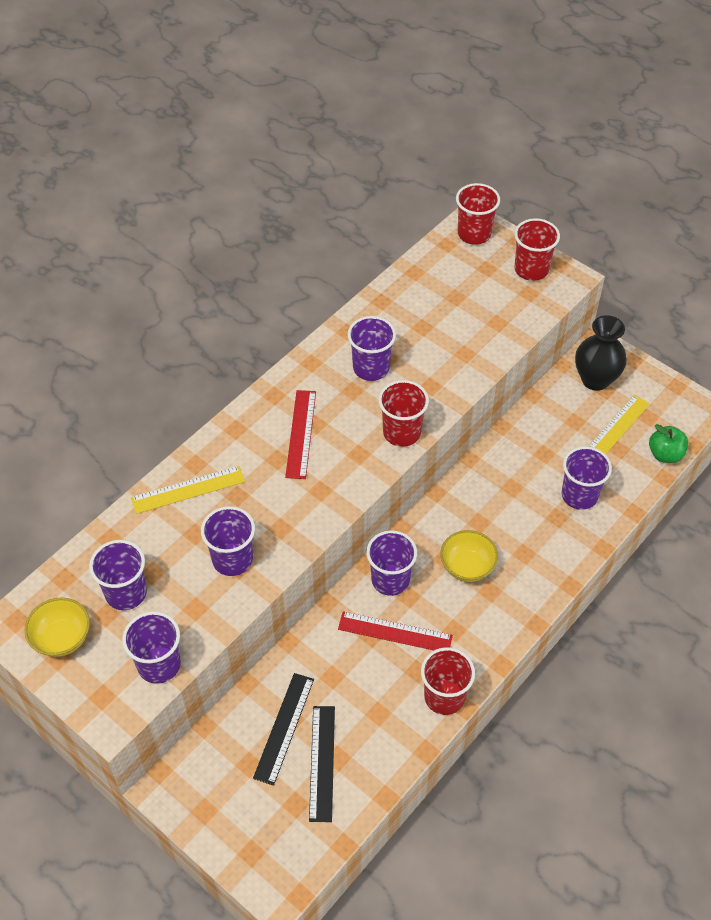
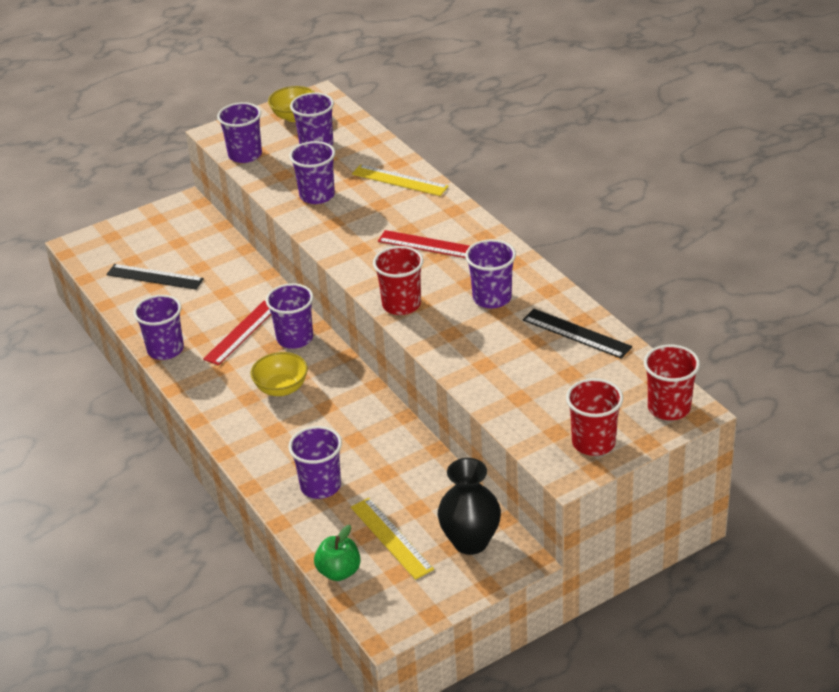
camera: 110 degrees right, 15 degrees down
(188, 489) = (400, 180): yellow ruler -> yellow ruler turned 60 degrees counterclockwise
(284, 728) = (195, 262): black ruler -> black ruler (576, 333)
(444, 697) = (165, 350): red cup -> purple cup

